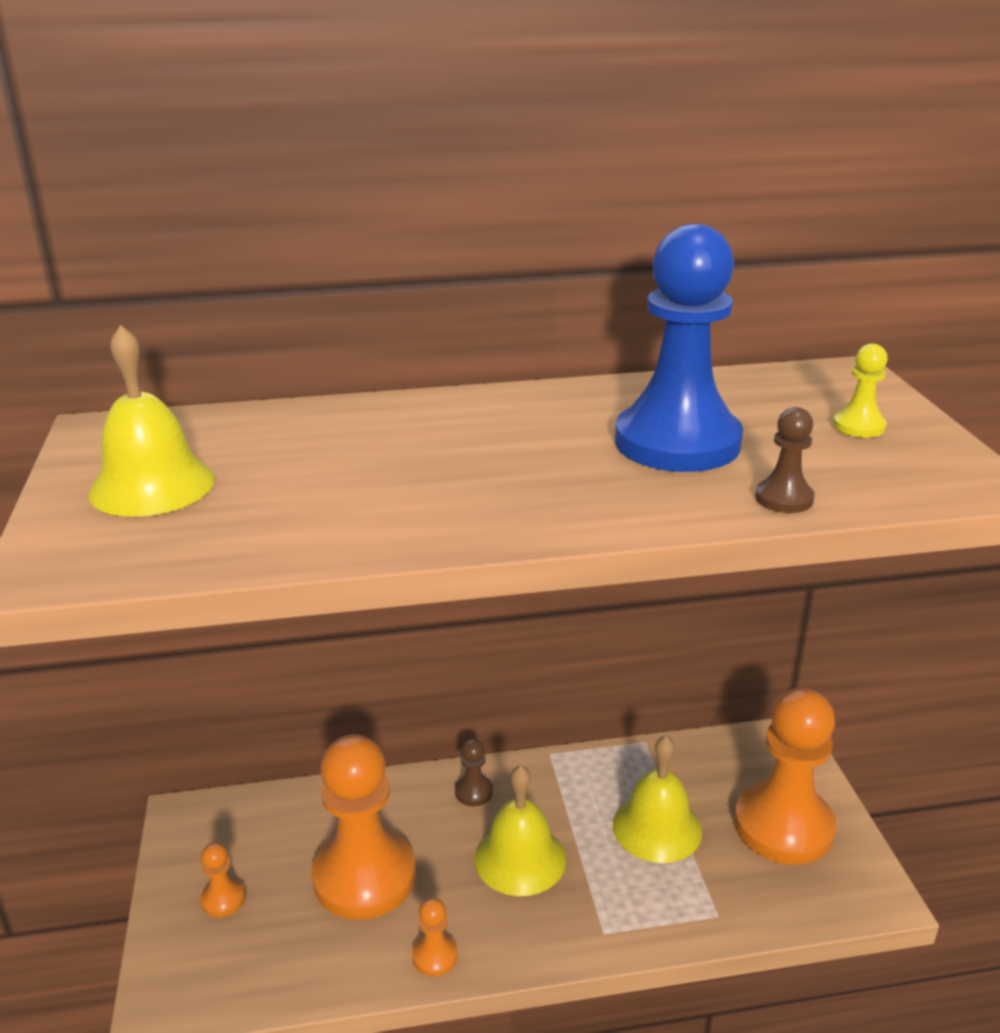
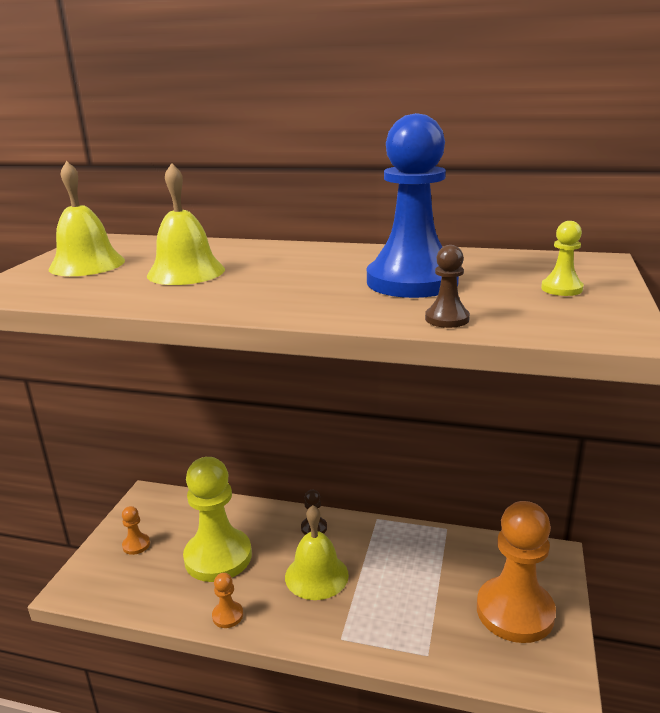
camera: 25 degrees right, 5 degrees down
(364, 877) = (218, 557): orange pawn -> yellow pawn
(657, 828) = (420, 584): yellow bell -> yellow bell (186, 272)

